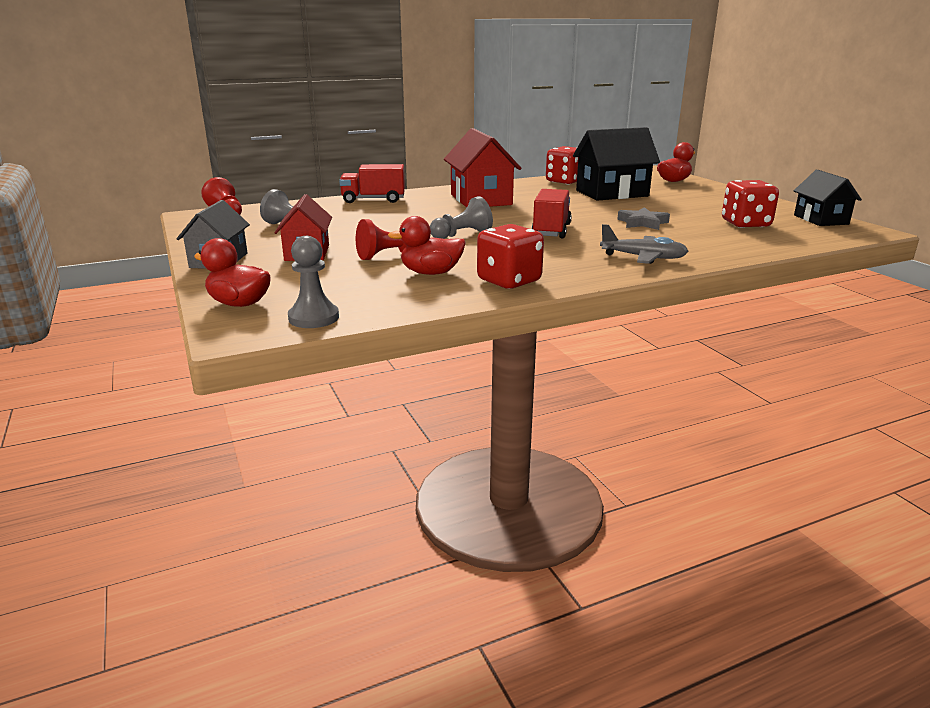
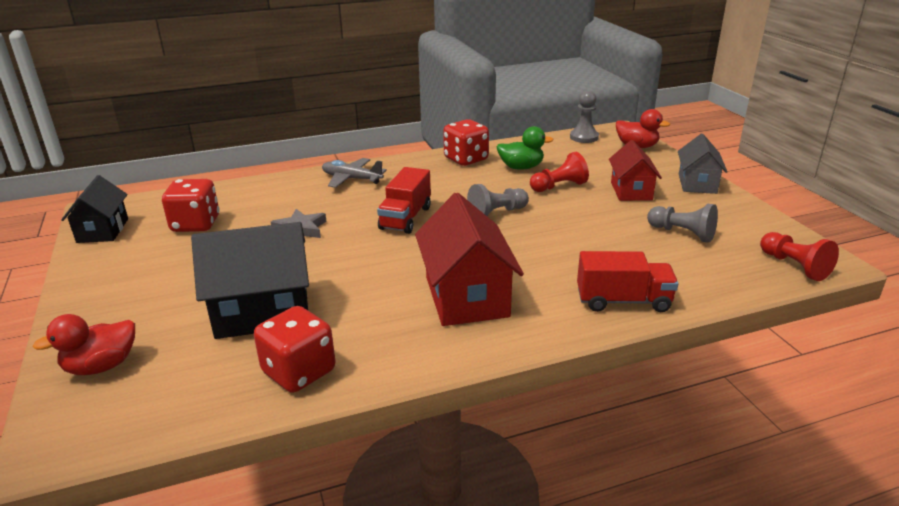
camera: 175 degrees left, 5 degrees up
(431, 273) = (521, 167): red duck -> green duck

